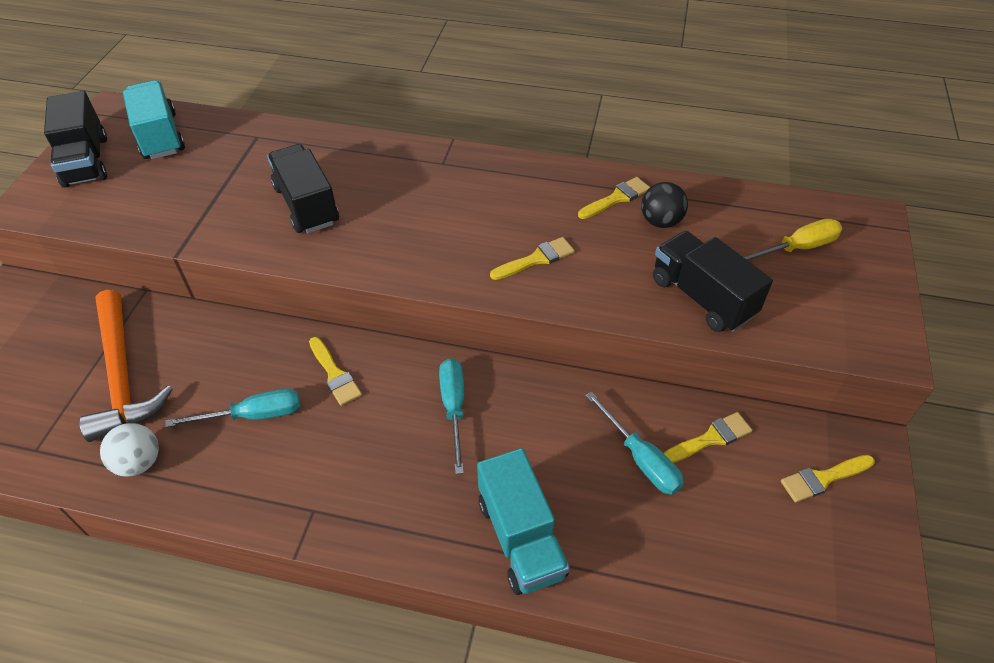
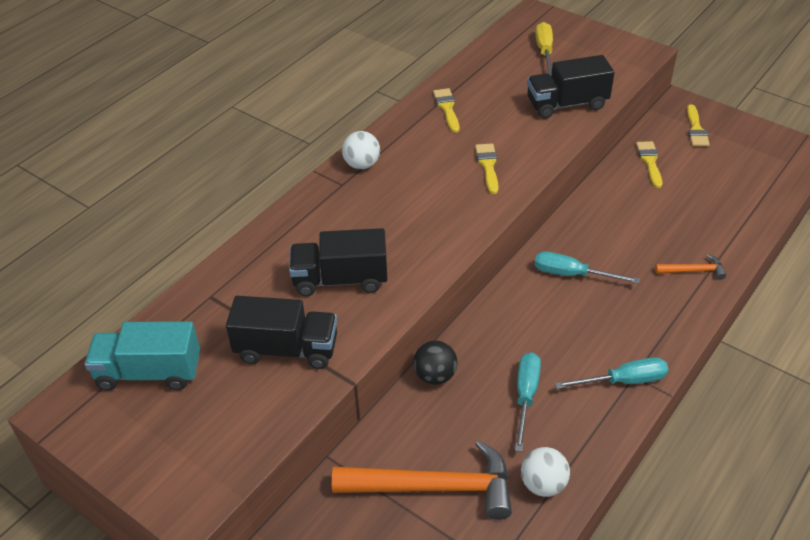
camera: 65 degrees left, 5 degrees down
(86, 161) = (145, 443): black truck -> black truck (287, 349)
(335, 374) = (506, 335): yellow brush -> none
(480, 166) = (362, 164): none -> white ball
(521, 537) = (693, 271): turquoise truck -> orange hammer
(640, 458) = (653, 197): turquoise screwdriver -> turquoise screwdriver (624, 381)
(660, 221) = (484, 97): black ball -> black ball (435, 376)

